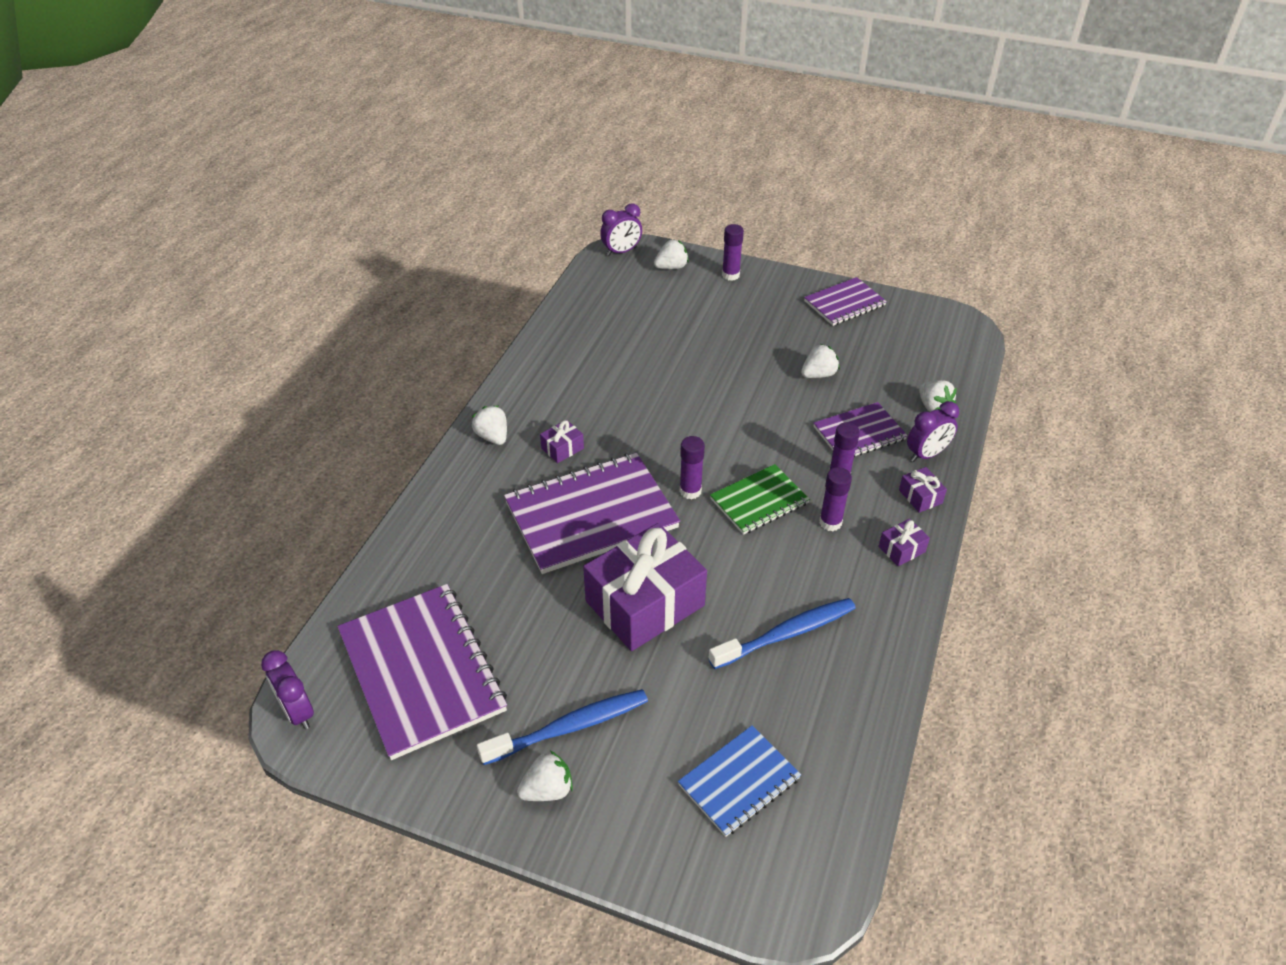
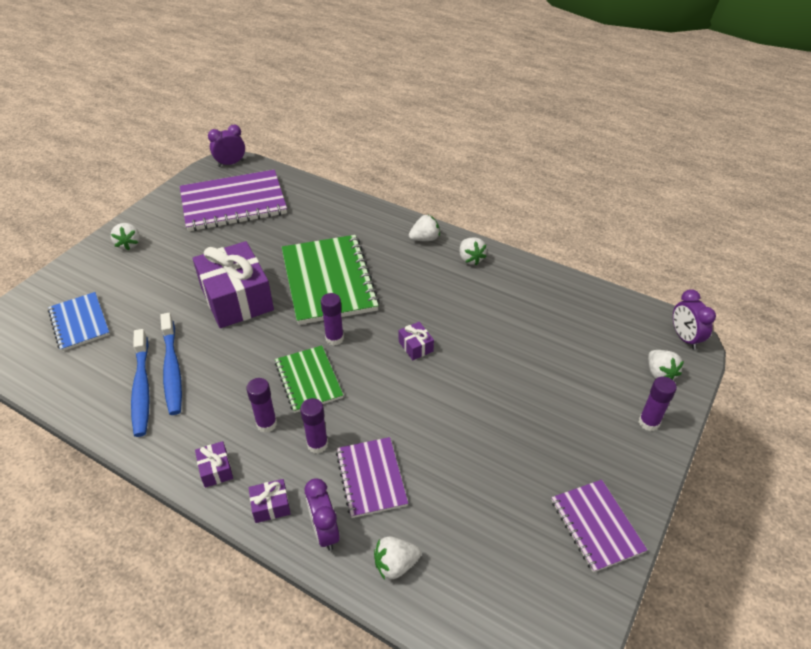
camera: 100 degrees right, 0 degrees up
(562, 448) = (403, 272): purple gift -> purple gift (415, 346)
(568, 728) = (162, 255): blue toothbrush -> blue toothbrush (142, 387)
(591, 515) = (328, 281): purple notebook -> green notebook
(818, 374) = (467, 465): white strawberry -> white strawberry (470, 259)

